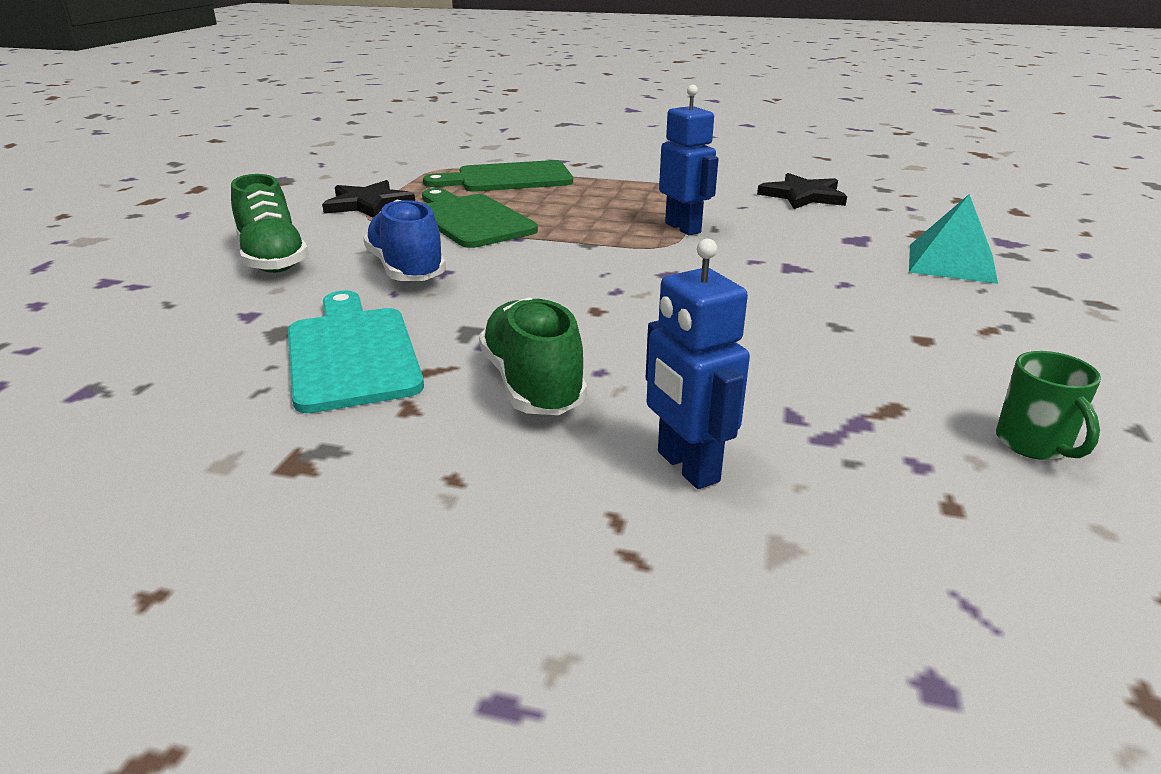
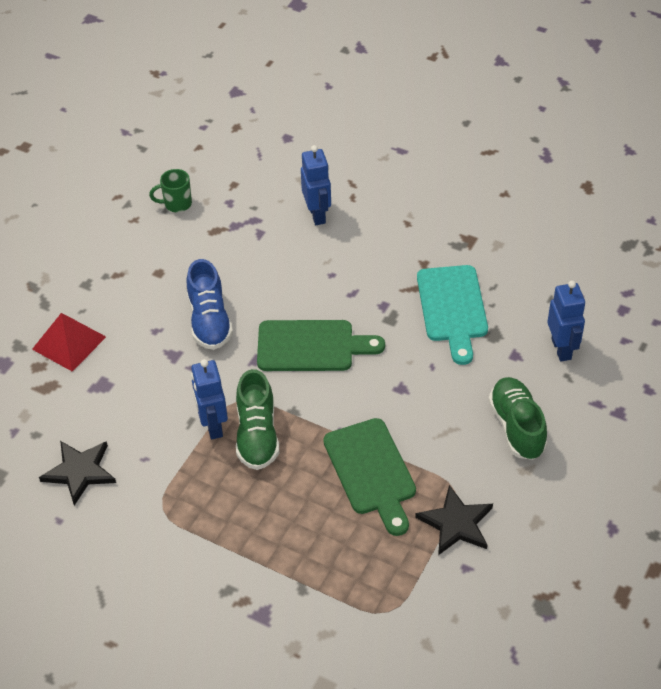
camera: 165 degrees left, 20 degrees up
(159, 328) = (561, 349): none -> blue robot
(406, 270) = (424, 395): blue shoe -> blue shoe (209, 321)
(508, 178) = (323, 567): green cutting board -> green cutting board (311, 346)
(532, 384) = (366, 270): green shoe -> green shoe (257, 435)
(951, 263) = (69, 343): turquoise pyramid -> red pyramid
(1034, 445) = (176, 204): green mug -> green mug turned 105 degrees counterclockwise

